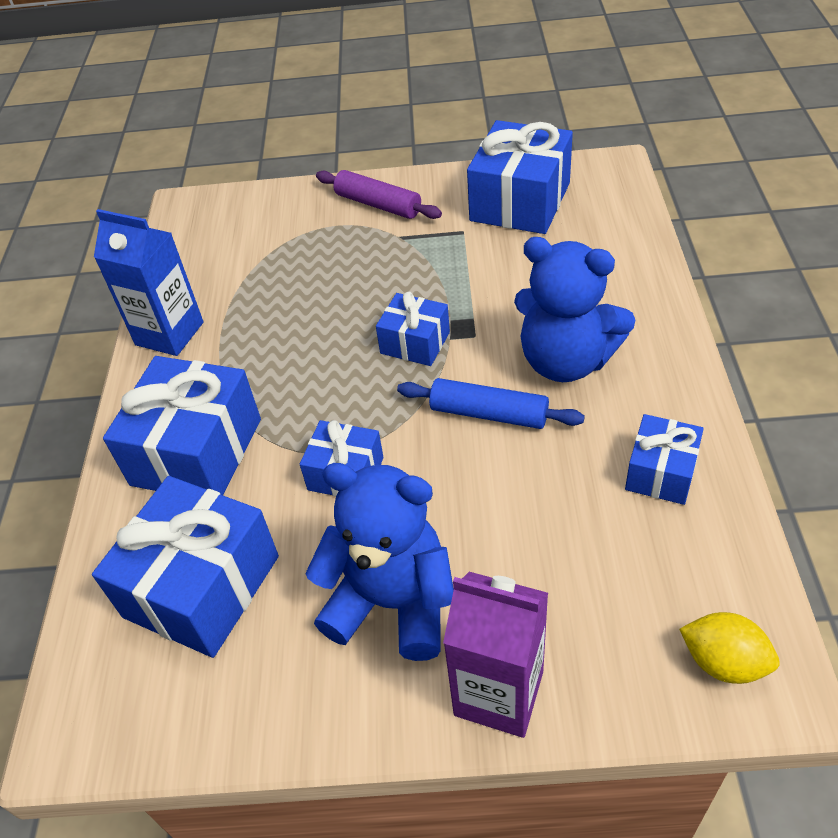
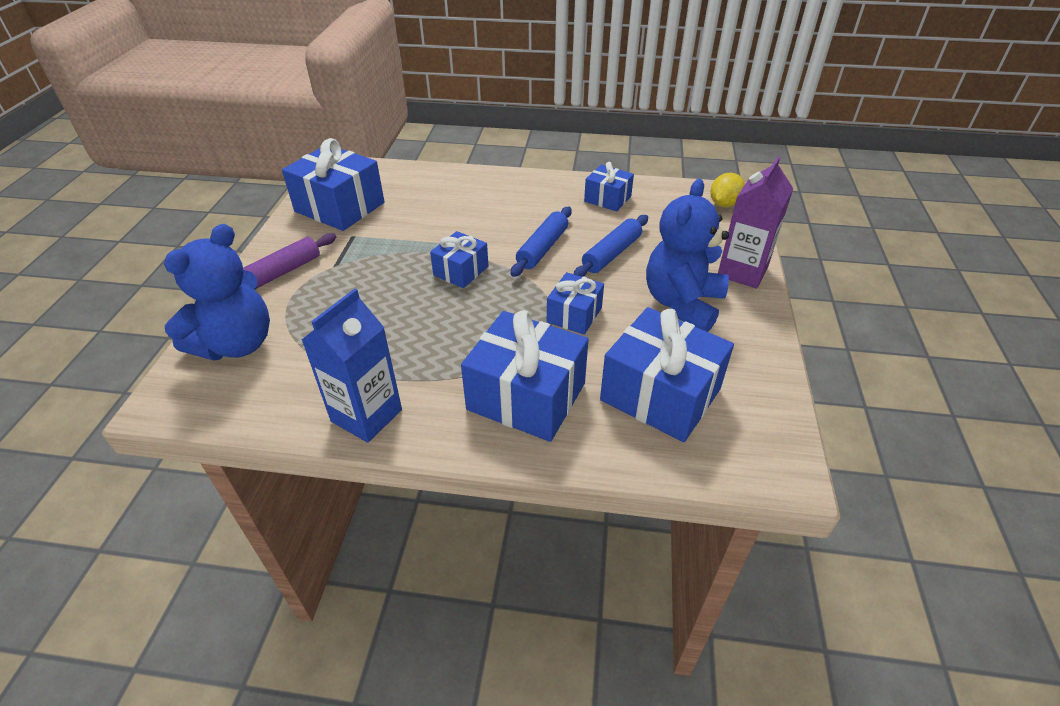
camera: 85 degrees left, 5 degrees down
(498, 498) = (612, 254): none -> blue rolling pin
(566, 361) = (510, 214): blue teddy bear -> blue teddy bear (237, 344)

